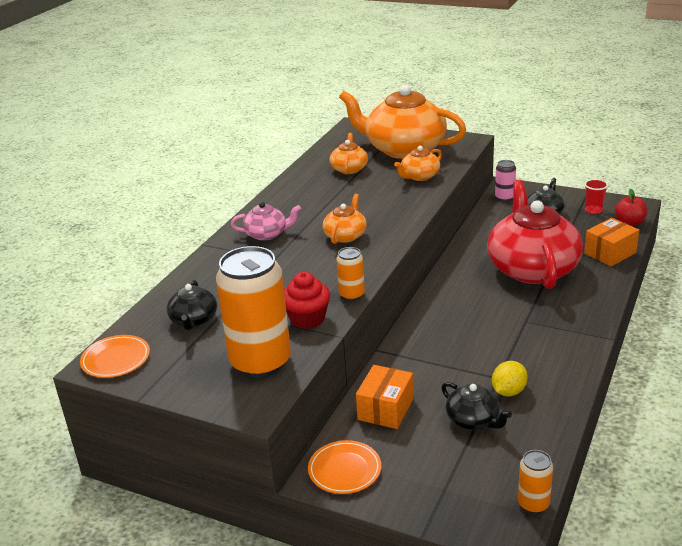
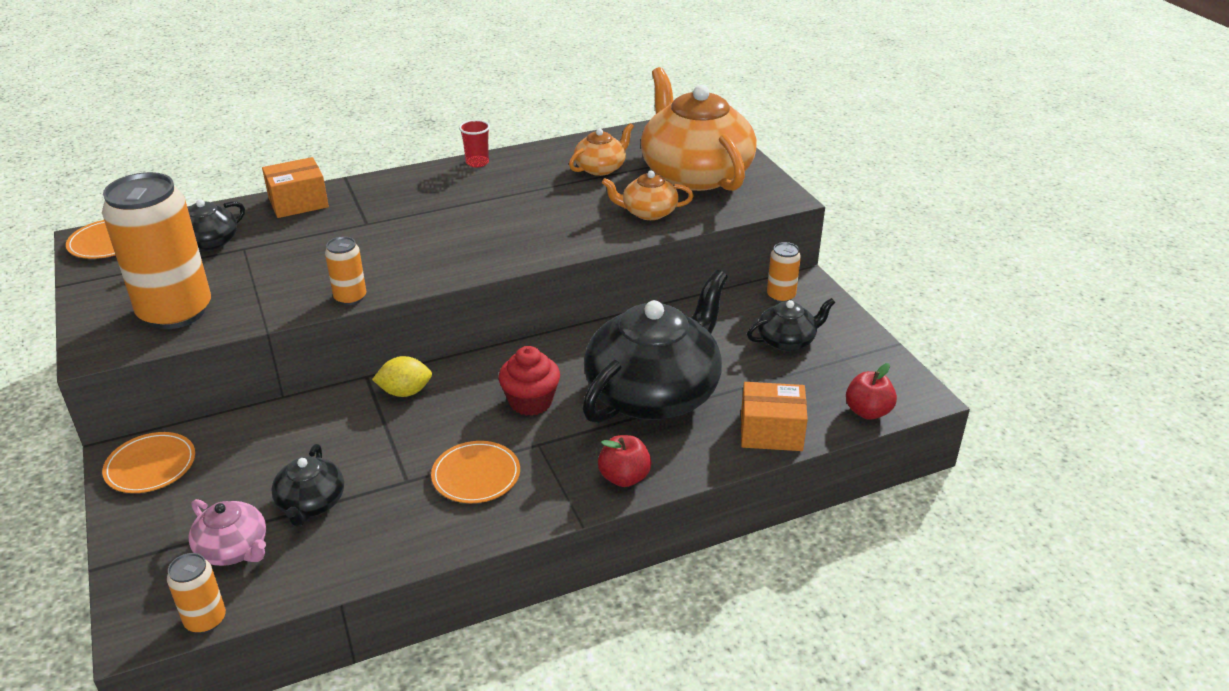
camera: 40 degrees right, 5 degrees up
(267, 234) = (405, 196): pink teapot -> pink teapot (234, 549)
(307, 319) = (277, 297): red cupcake -> red cupcake (530, 402)
(345, 235) = (460, 236): orange teapot -> none
(385, 409) = (271, 437): orange box -> orange box (298, 202)
(504, 197) = (781, 296): pink can -> orange can
(508, 391) = (388, 501): yellow lemon -> yellow lemon (405, 392)
(525, 352) = (476, 475): none -> orange plate
(532, 268) = (654, 393): red teapot -> black teapot
(590, 309) = (624, 477): none -> red apple
(593, 210) = (853, 370): red cup -> red cup (477, 162)

